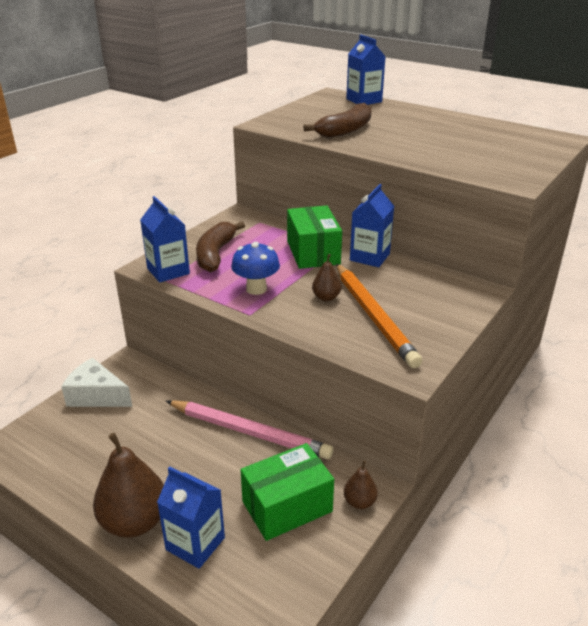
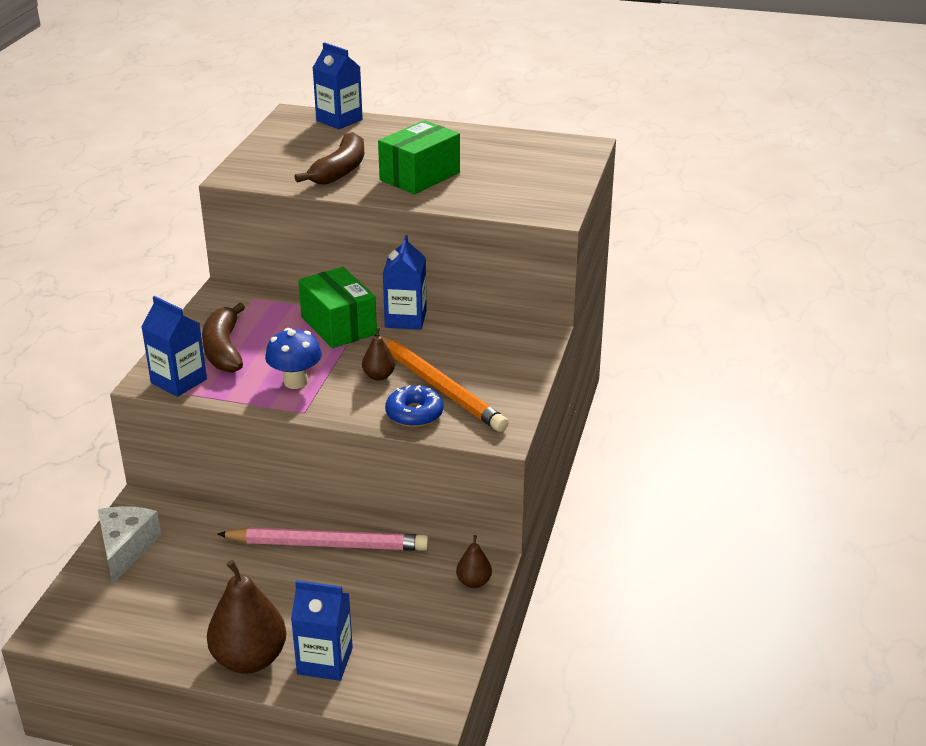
camera: 20 degrees left, 0 degrees up
(96, 396) = (126, 548): white cheese -> white cheese turned 90 degrees clockwise
(287, 506) = (402, 604): green box -> green box (420, 176)
(341, 335) = (414, 414): none -> blue donut

